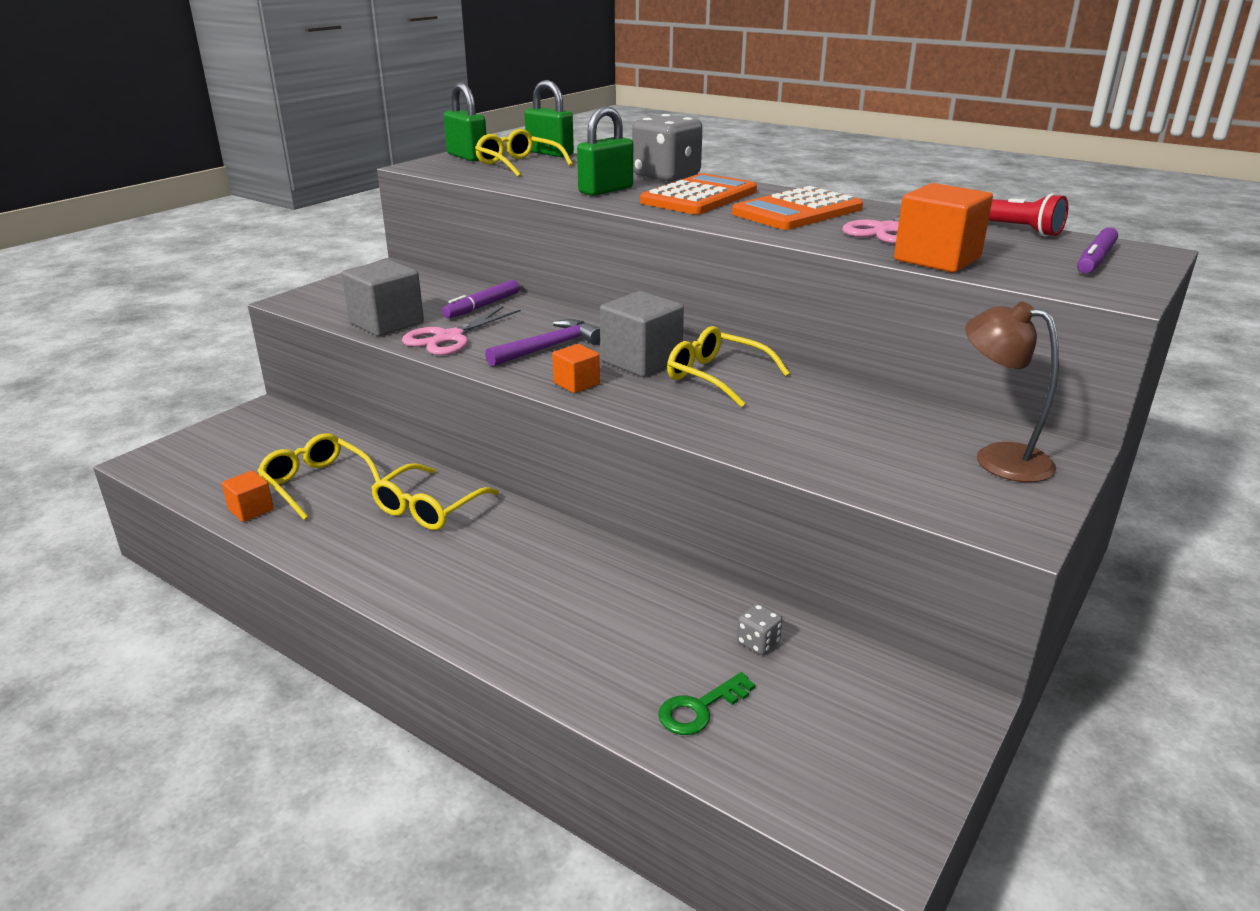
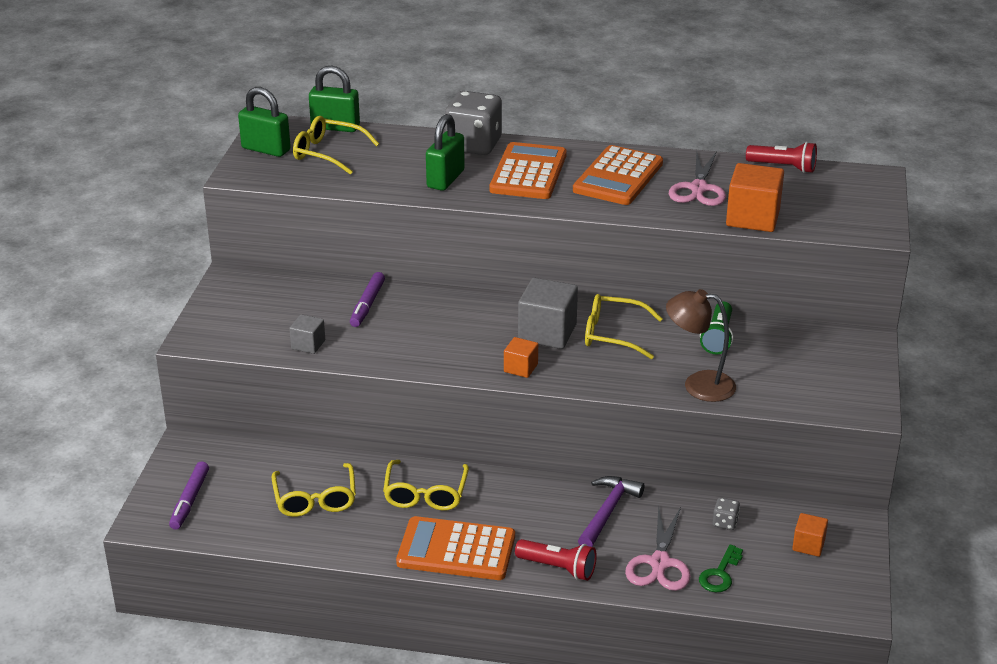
camera: 25 degrees left, 5 degrees up
(251, 510) = (289, 536): orange cube -> orange cube (808, 545)
(316, 483) = (315, 499): yellow glasses -> yellow glasses turned 120 degrees counterclockwise
(386, 323) = (308, 344): grey cube -> grey cube, size x0.54
(399, 574) = (456, 550): none -> orange calculator
(450, 338) = (378, 347): pink scissors -> pink scissors (660, 563)
(493, 631) = (558, 568): none -> red flashlight
(549, 348) = (466, 337): purple hammer -> purple hammer (607, 512)
(848, 405) = (718, 337): none -> green flashlight
(998, 458) = (833, 358): brown lamp -> brown lamp (698, 385)
(1095, 259) = (849, 194): purple marker -> purple marker (190, 500)

